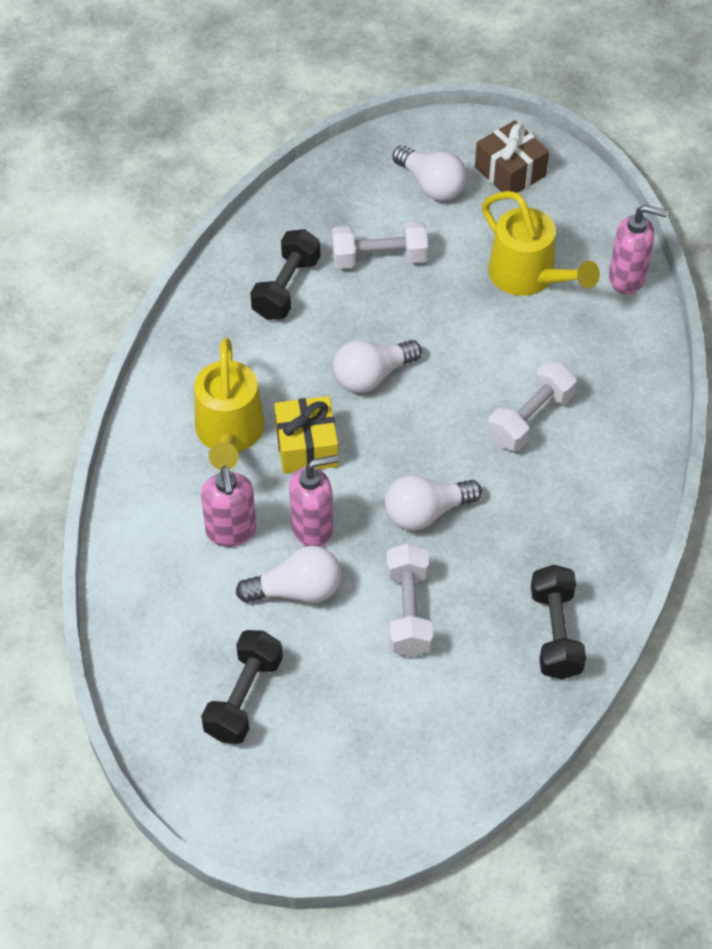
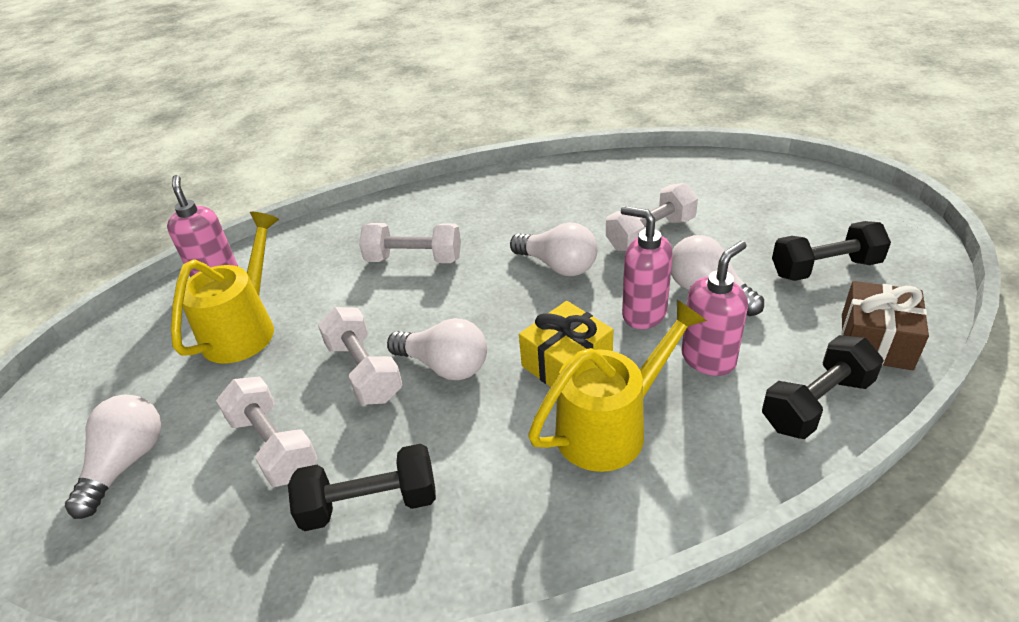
camera: 120 degrees left, 15 degrees down
(410, 329) = (364, 371): none -> white dumbbell
(510, 171) = (83, 409): brown gift -> brown gift (876, 341)
(555, 633) = (587, 177): black dumbbell -> black dumbbell (816, 403)

